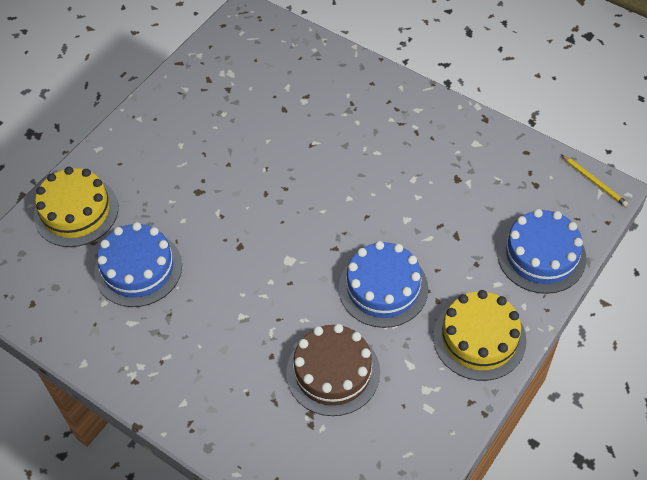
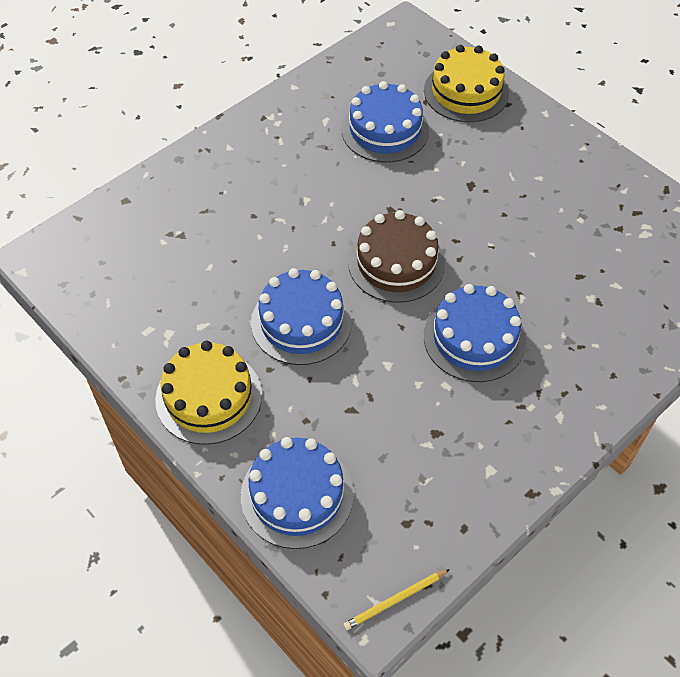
camera: 100 degrees right, 0 degrees up
(333, 372) = (217, 260): brown cake -> brown cake (396, 263)
(364, 167) = (474, 338): none -> blue cake

